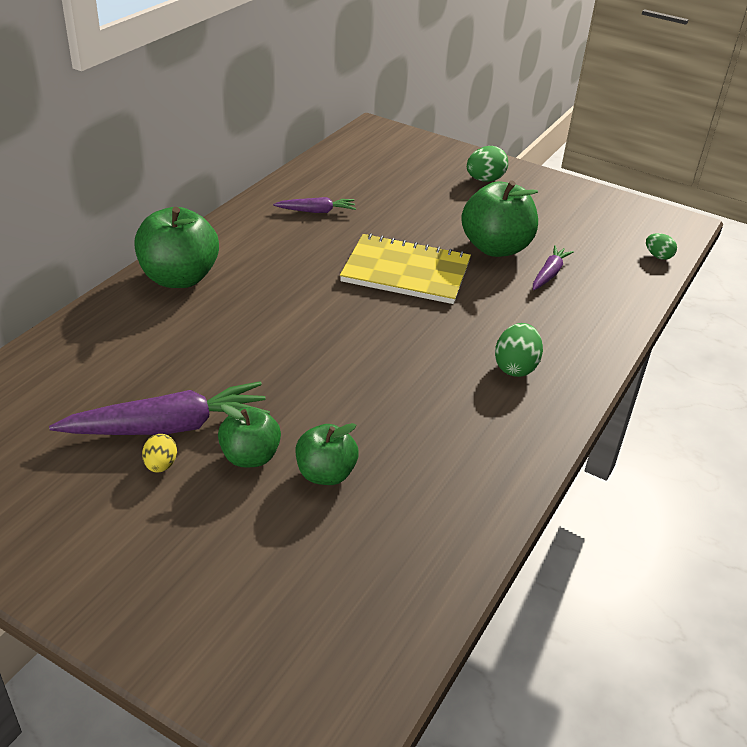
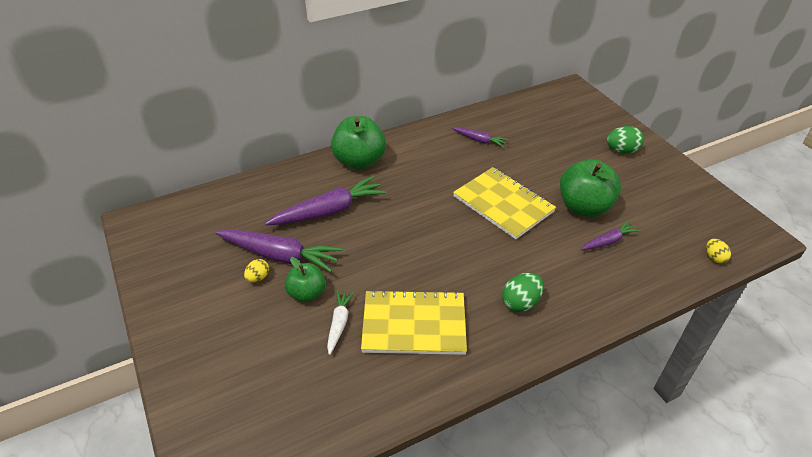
camera: 35 degrees right, 5 degrees up
(190, 350) = (329, 211): none -> purple carrot
(325, 474) = (339, 323): green apple -> white carrot
(418, 437) = (414, 324): none -> yellow notebook
(658, 256) = (714, 257): green egg -> yellow egg

